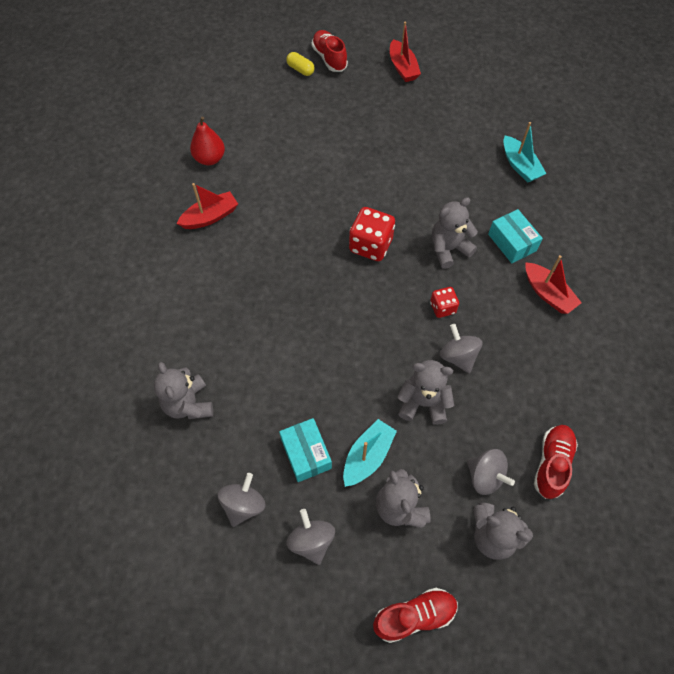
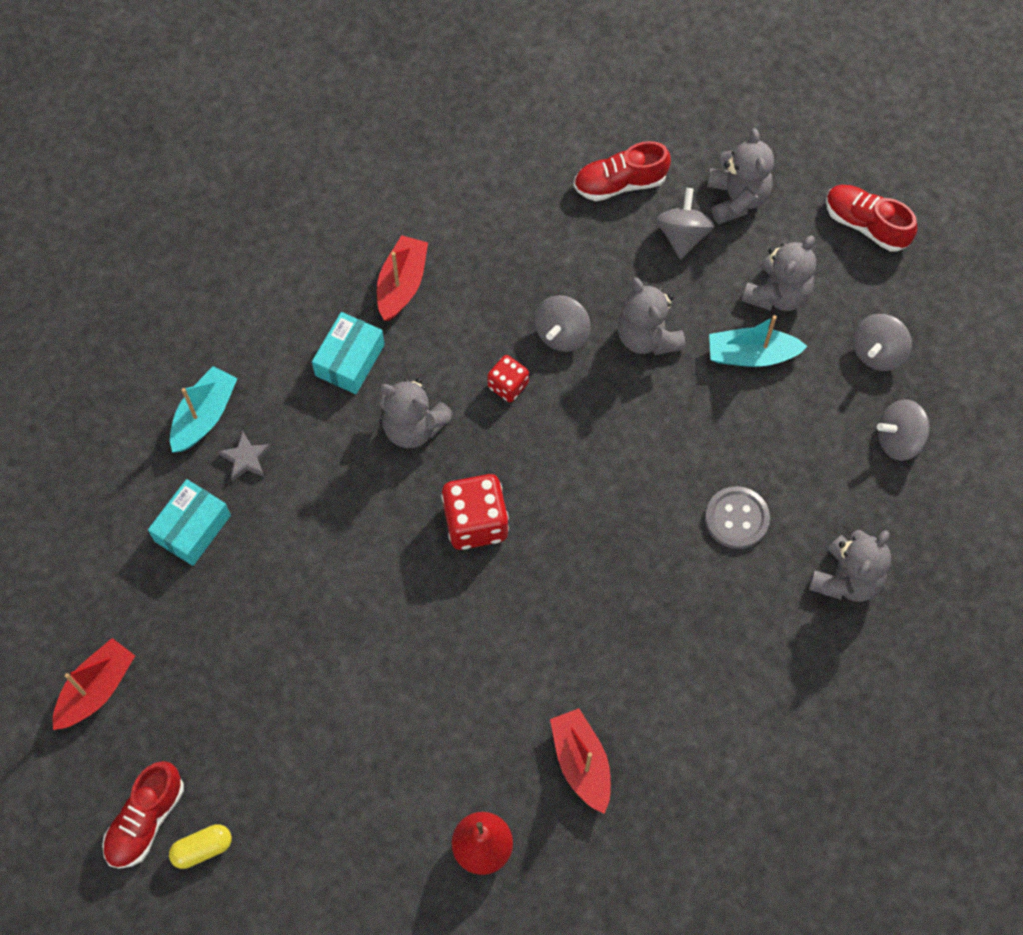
camera: 125 degrees left, 5 degrees up
(210, 217) = (581, 763): red boat -> red boat turned 45 degrees clockwise
(271, 371) = (736, 518): none -> grey button
(300, 69) = (202, 849): yellow capsule -> yellow capsule turned 60 degrees clockwise
(306, 453) = (798, 416): turquoise box -> turquoise box (192, 528)
(482, 170) = (246, 459): none -> grey star

